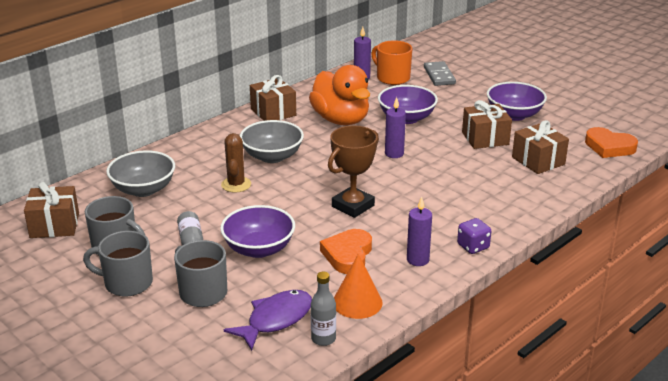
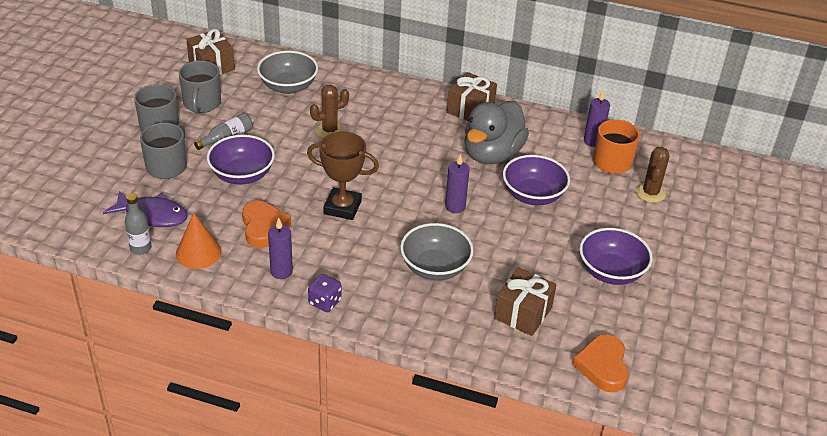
camera: 60 degrees right, 10 degrees up
(272, 156) = (391, 135): grey bowl -> grey bowl (435, 267)
(341, 120) = (492, 154): orange duck -> grey duck
(348, 255) = (263, 227): orange heart -> orange heart turned 90 degrees clockwise
(439, 76) = (650, 193): grey domino -> brown cactus
(485, 138) = (538, 262): brown gift -> none

